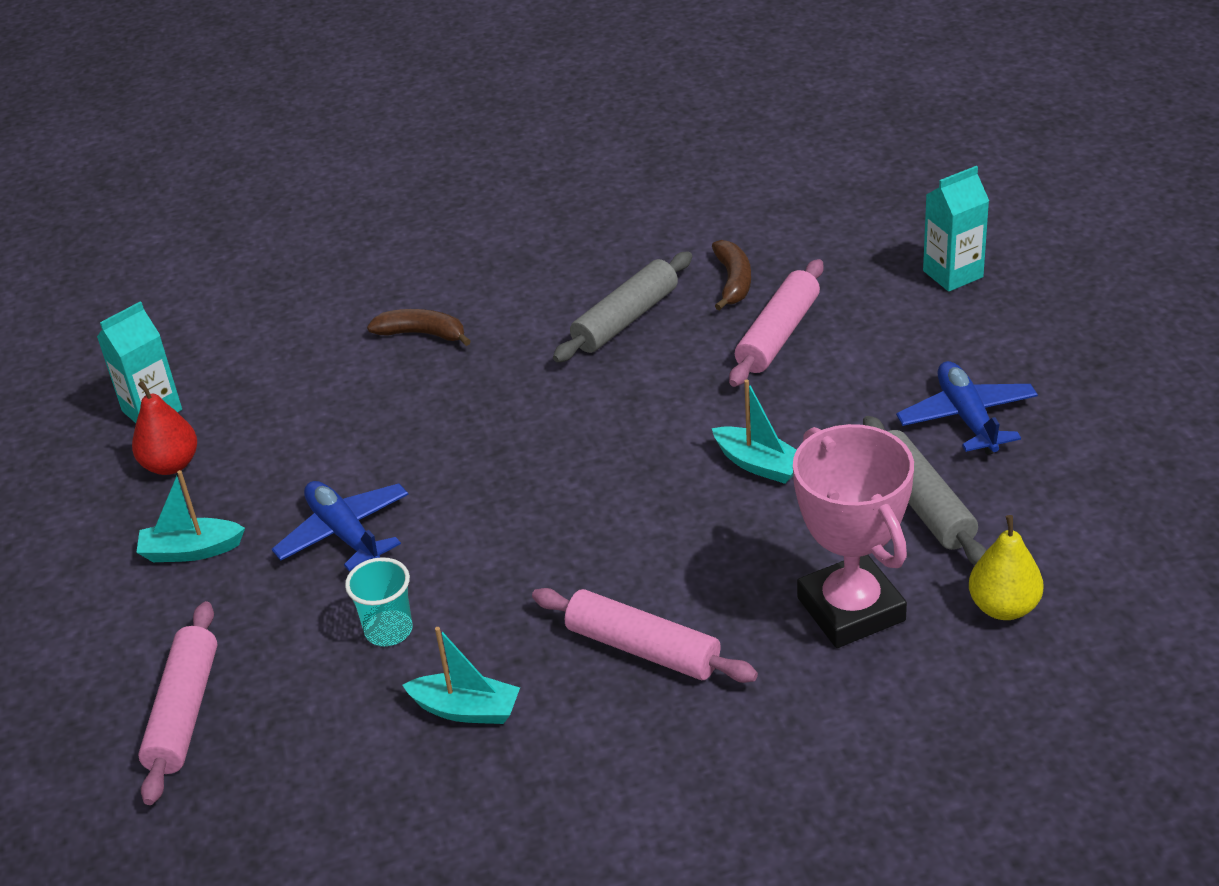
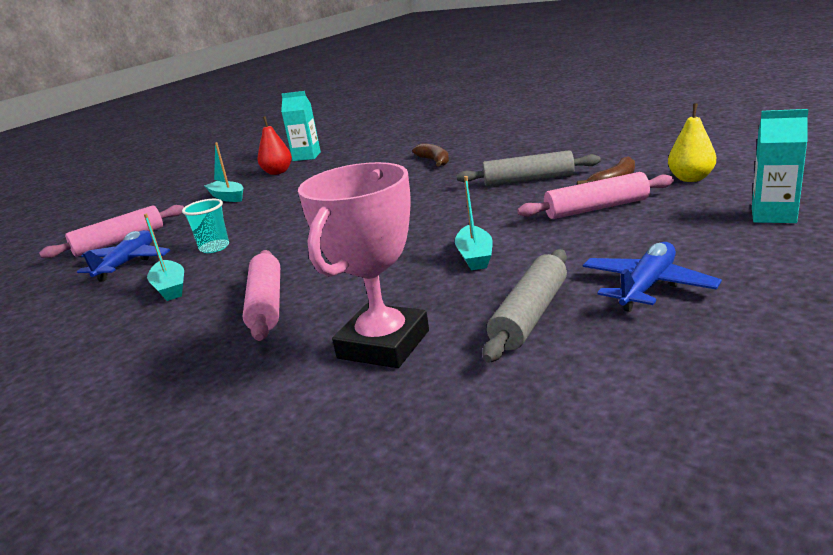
camera: 50 degrees right, 15 degrees down
(345, 534) = (273, 211): blue plane -> blue plane (127, 263)
(1003, 607) = (470, 400): yellow pear -> yellow pear (691, 179)

